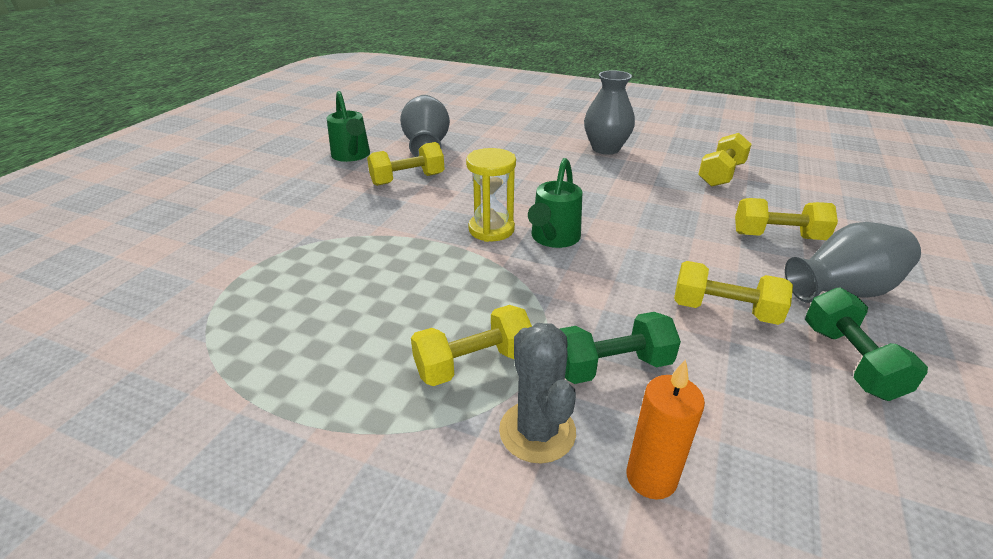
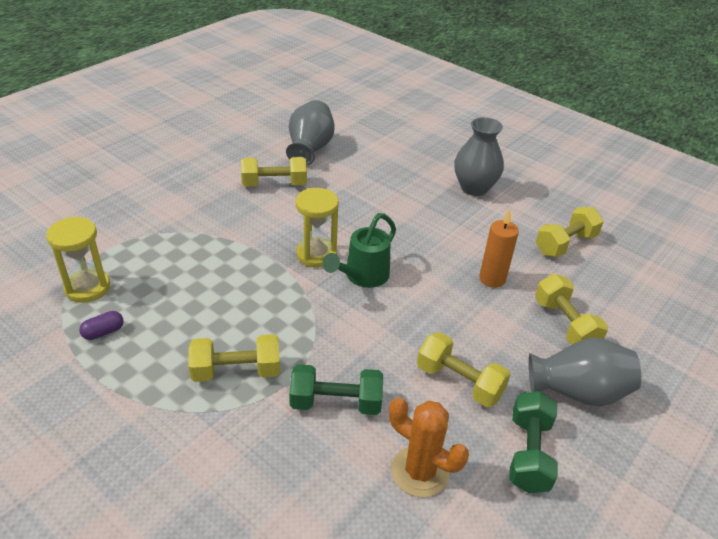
camera: 15 degrees right, 5 degrees up
(233, 319) = (87, 288): none -> yellow hourglass
(277, 362) = (103, 332): none -> purple capsule
(352, 156) = (240, 146): green watering can -> none
(537, 431) = (251, 435): grey cactus -> none
(651, 478) = (308, 491): orange candle -> orange candle (492, 279)
(759, 414) = (420, 471): none -> orange cactus
(778, 236) = (565, 324): yellow dumbbell -> yellow dumbbell turned 45 degrees clockwise

